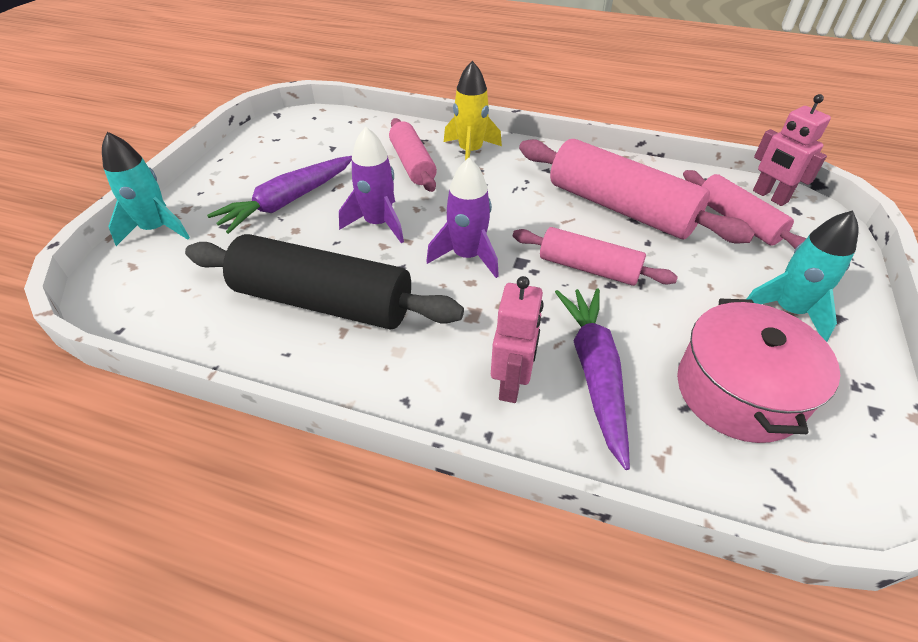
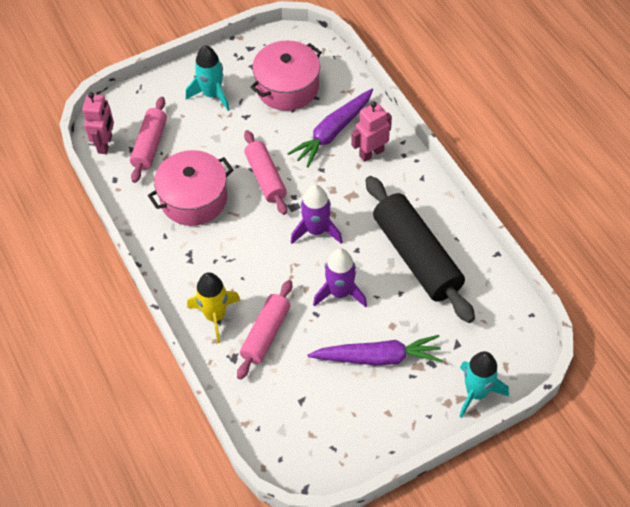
camera: 135 degrees left, 10 degrees up
(620, 208) = (194, 199): pink rolling pin -> pink pot

